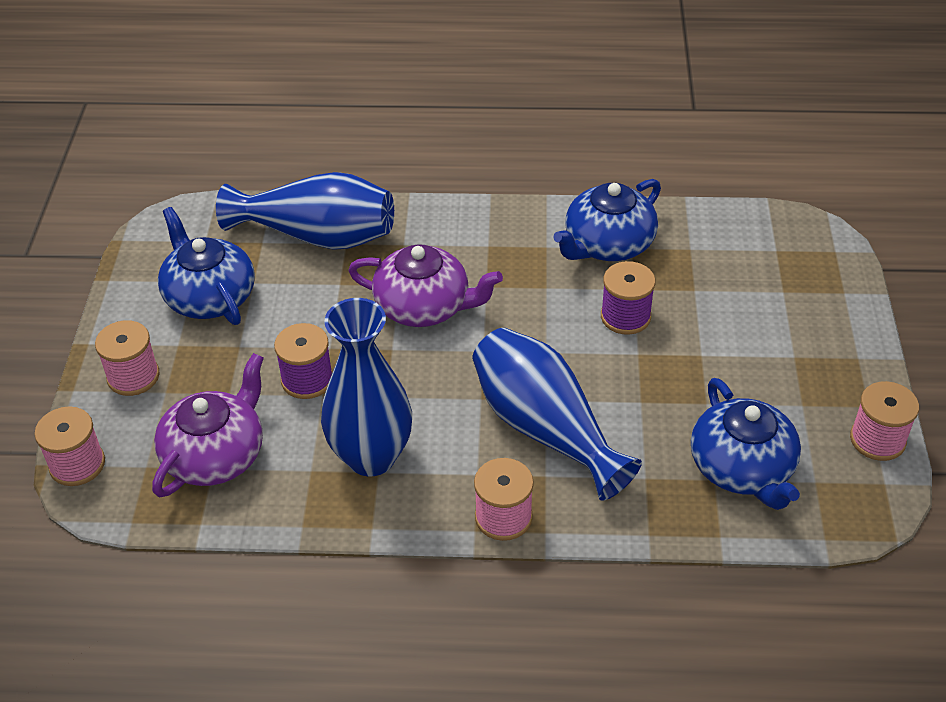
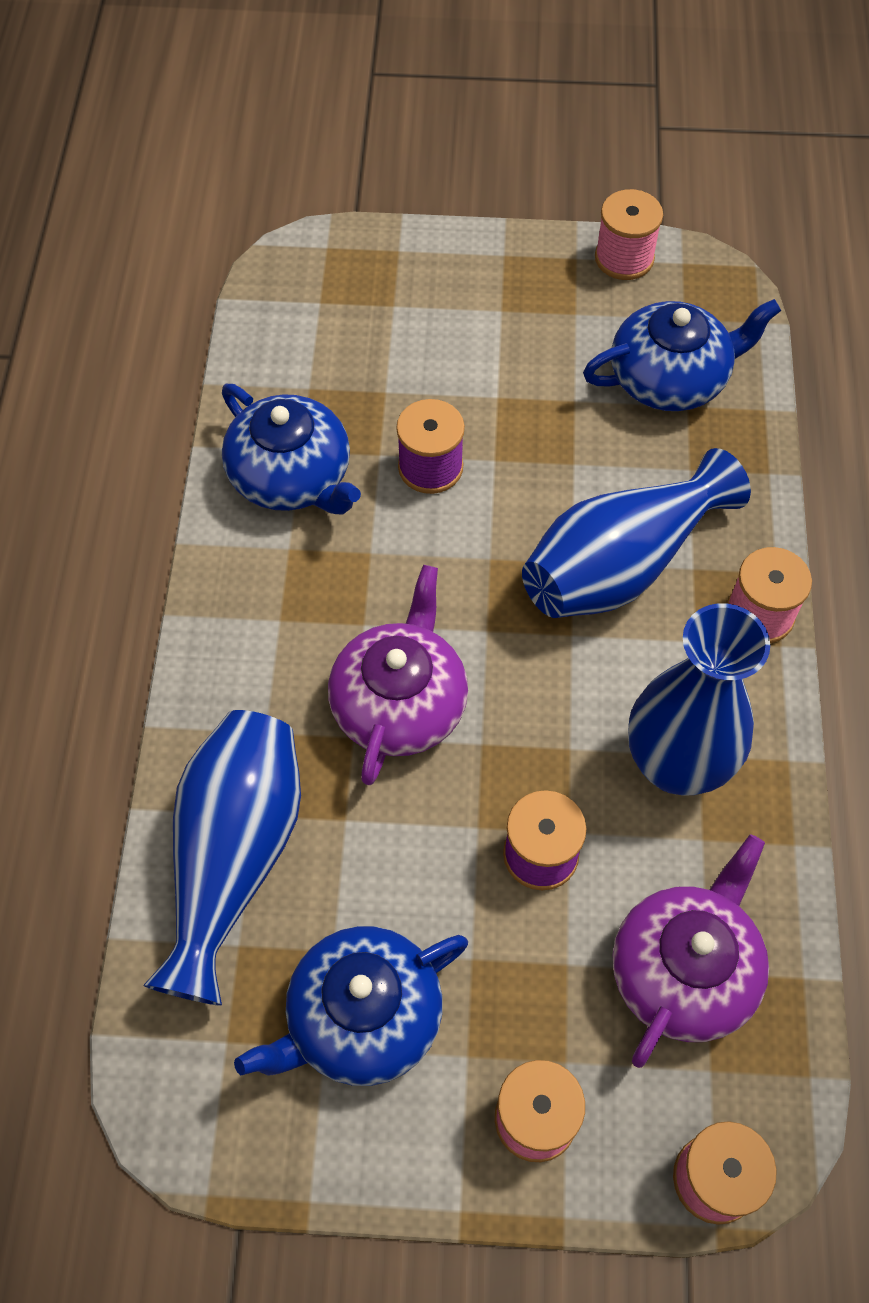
camera: 90 degrees left, 15 degrees up
(216, 455) = (684, 970): purple teapot -> purple teapot turned 90 degrees clockwise

